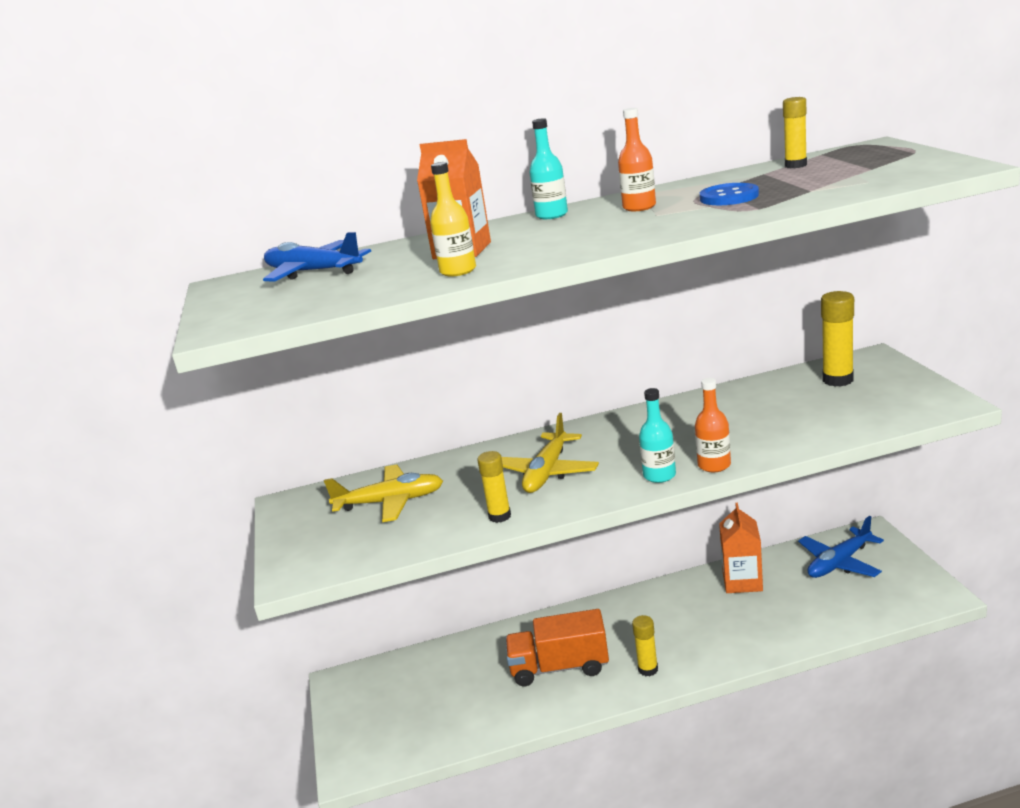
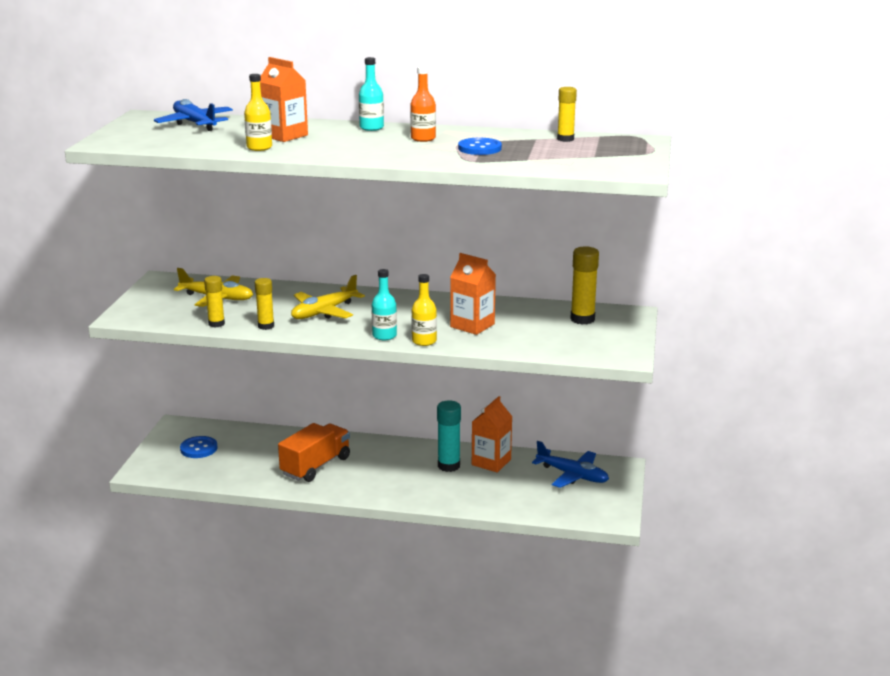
camera: 20 degrees right, 0 degrees up
(395, 703) = (199, 448): none -> blue button
(559, 667) = (315, 466): orange truck -> orange truck turned 105 degrees clockwise
(648, 669) = (368, 487): yellow glue stick -> yellow glue stick (216, 324)
(704, 604) = (448, 466): none -> turquoise glue stick
(714, 465) = (424, 341): orange bottle -> yellow bottle
(737, 427) = (472, 325): none -> orange carton
(839, 563) = (572, 475): blue plane -> blue plane turned 135 degrees counterclockwise

